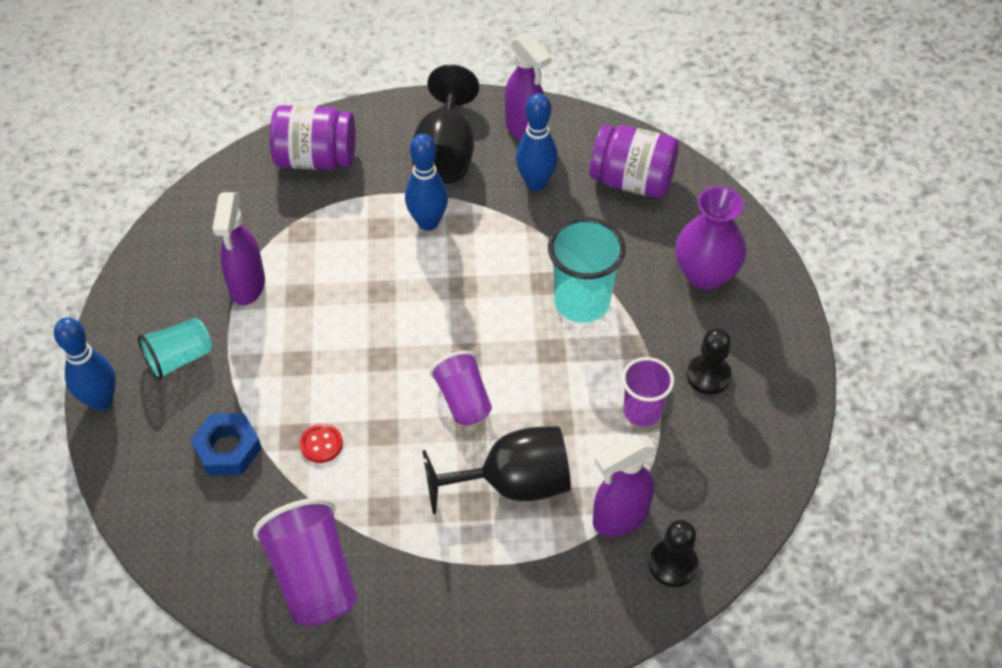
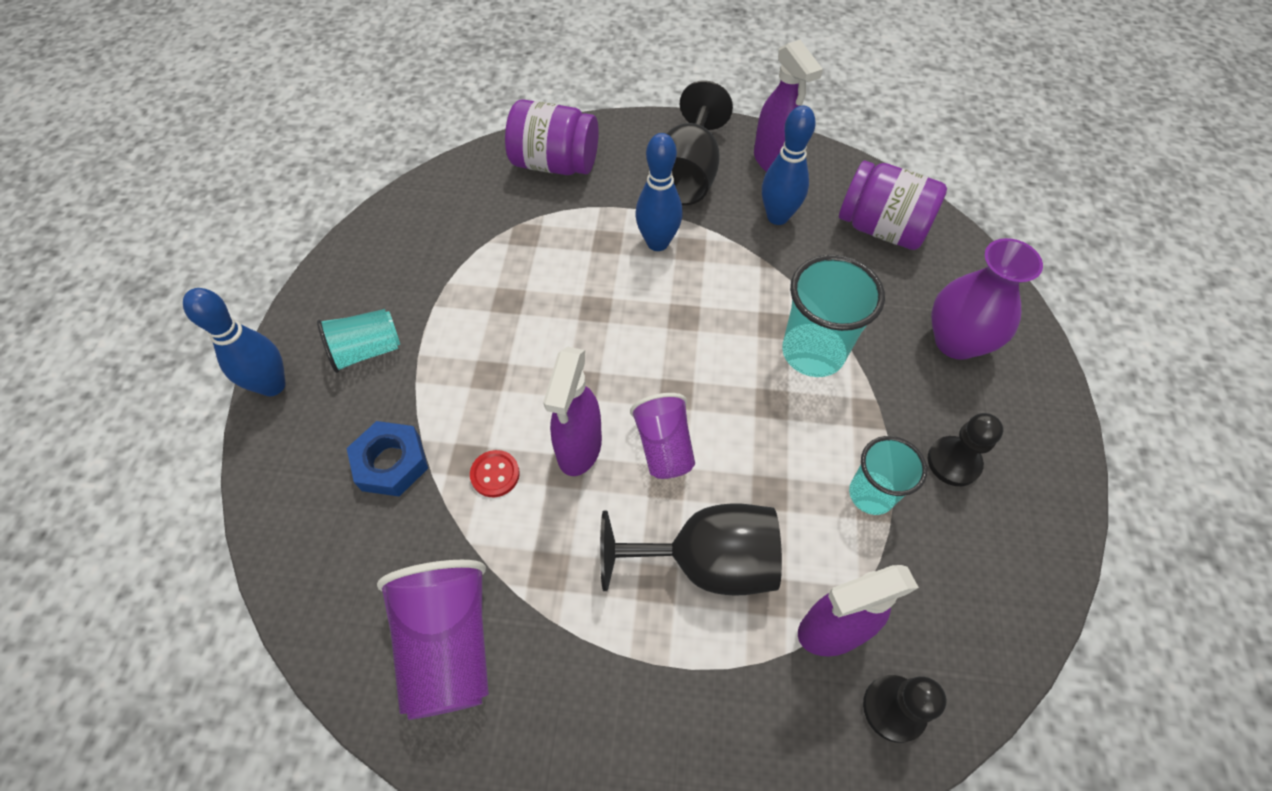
camera: 10 degrees right, 5 degrees up
(247, 286) = (456, 283): purple spray bottle -> purple spray bottle (579, 449)
(642, 411) = (871, 494): purple cup -> turquoise cup

